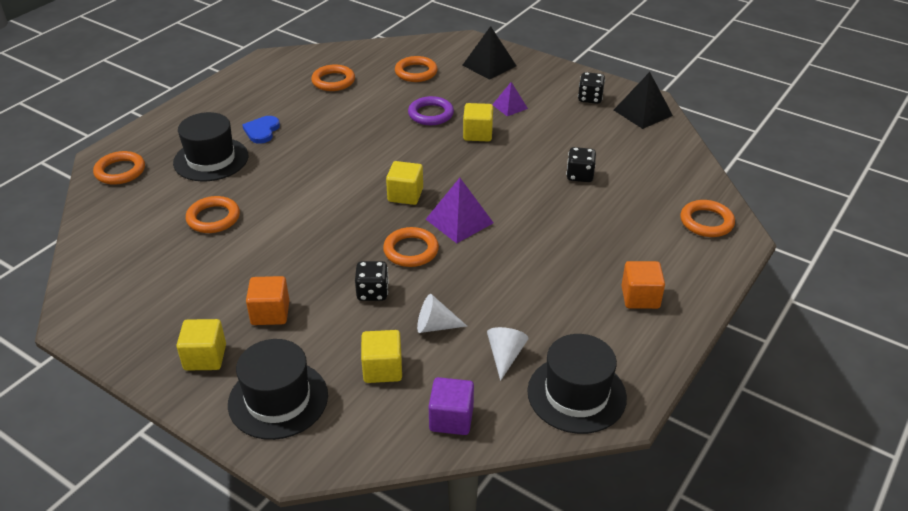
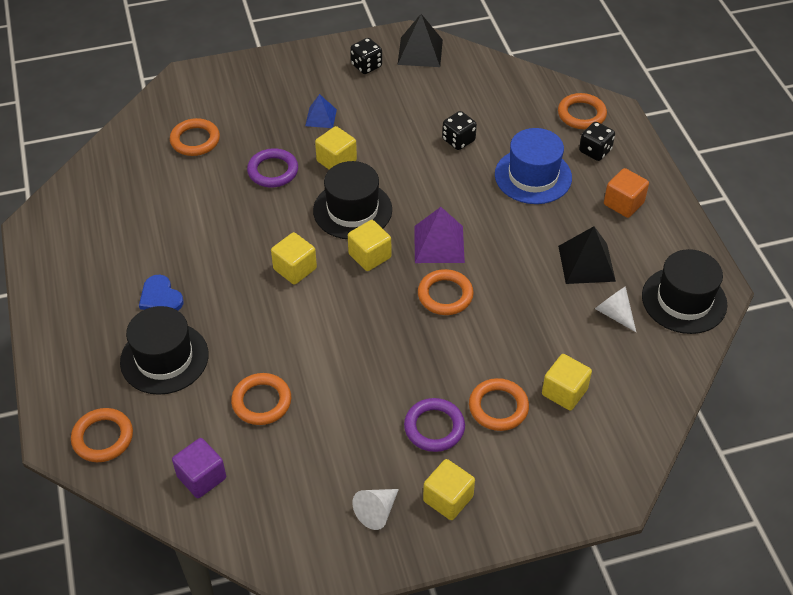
camera: 50 degrees left, 10 degrees up
(270, 313) = (434, 427): orange cube -> purple ring
(278, 399) = (540, 474): black hat -> black hat (352, 210)
(333, 81) = (138, 202): orange ring -> orange ring (498, 407)
(352, 169) = (295, 269): none -> yellow cube
(372, 292) = (472, 348): black dice -> black dice (595, 151)
(435, 326) = (547, 333): white cone -> white cone (377, 512)
(451, 419) = (649, 382): purple cube -> purple cube (201, 477)
(489, 65) = (244, 89): black pyramid -> black pyramid (586, 263)
(510, 106) = (321, 117): purple pyramid -> blue pyramid
(597, 231) = (533, 176): none -> blue hat

